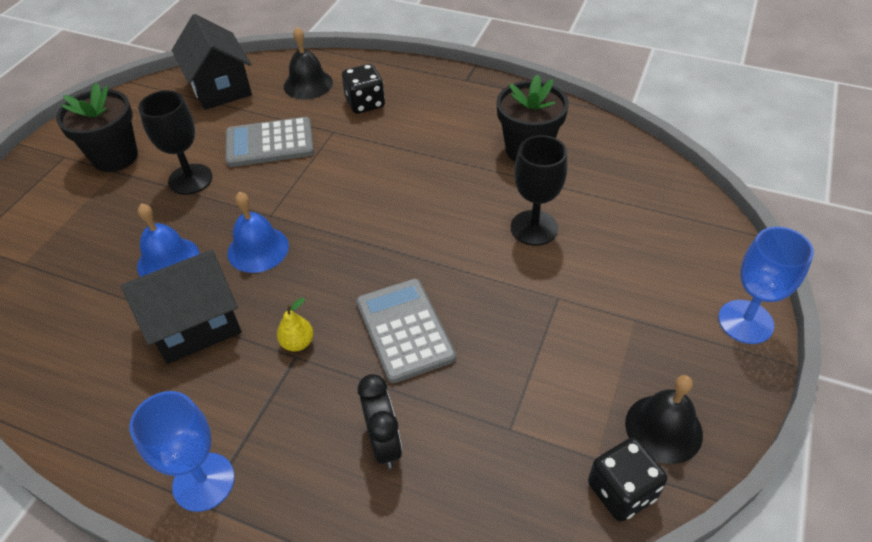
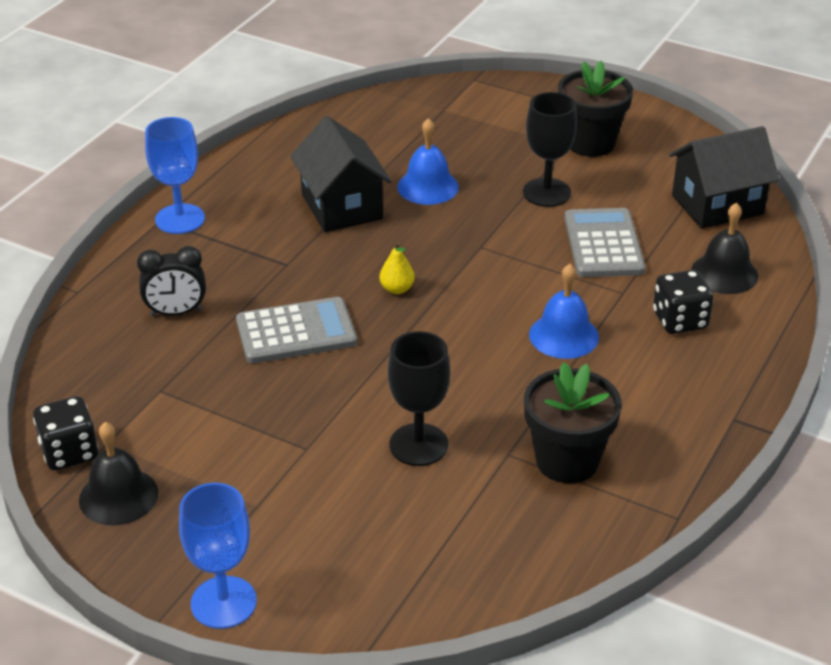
camera: 95 degrees right, 10 degrees down
(258, 249) = (430, 239): blue bell -> blue bell (564, 335)
(297, 343) = (302, 265): yellow pear -> yellow pear (397, 289)

